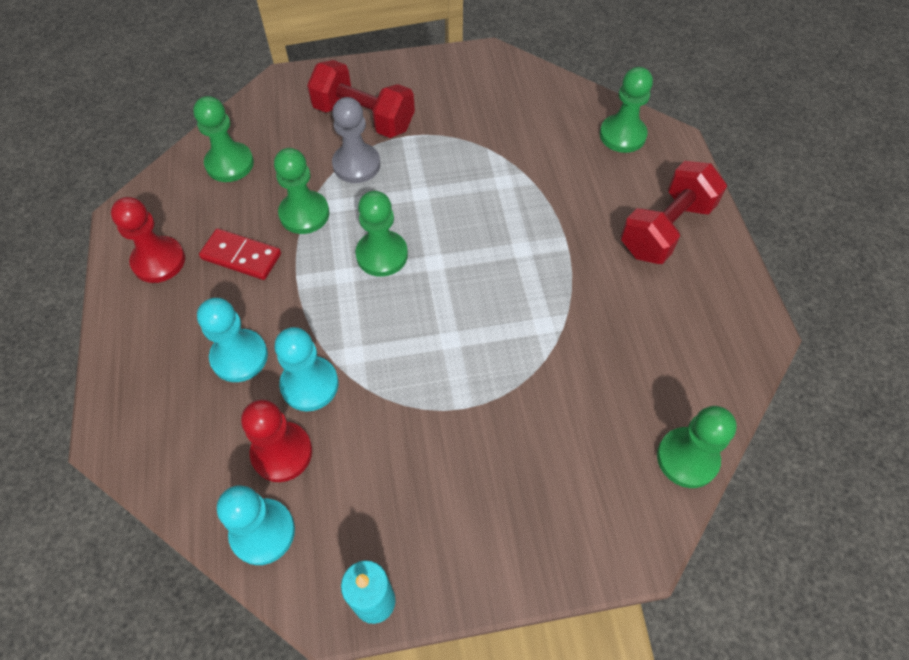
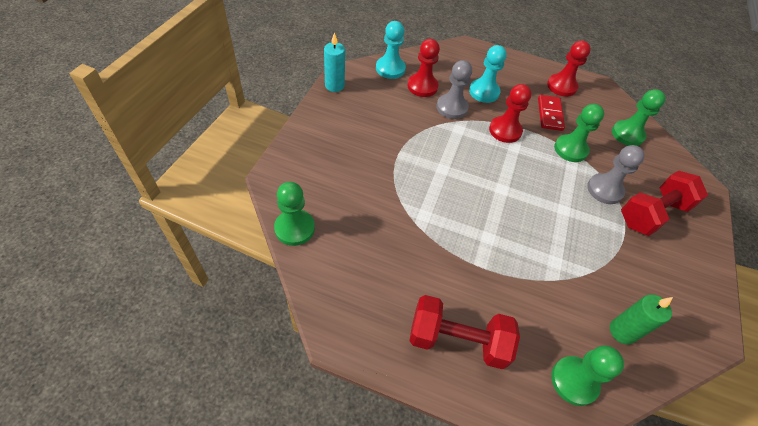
camera: 115 degrees right, 5 degrees down
(241, 256) = (550, 114): red domino -> red domino turned 45 degrees counterclockwise
(309, 385) = (451, 107): turquoise pawn -> grey pawn
(317, 297) = (505, 130): none -> red pawn
(382, 255) = (520, 168): green pawn -> none
(541, 114) = (622, 331): none -> green candle
(666, 229) = (457, 340): red dumbbell -> red dumbbell turned 60 degrees counterclockwise

